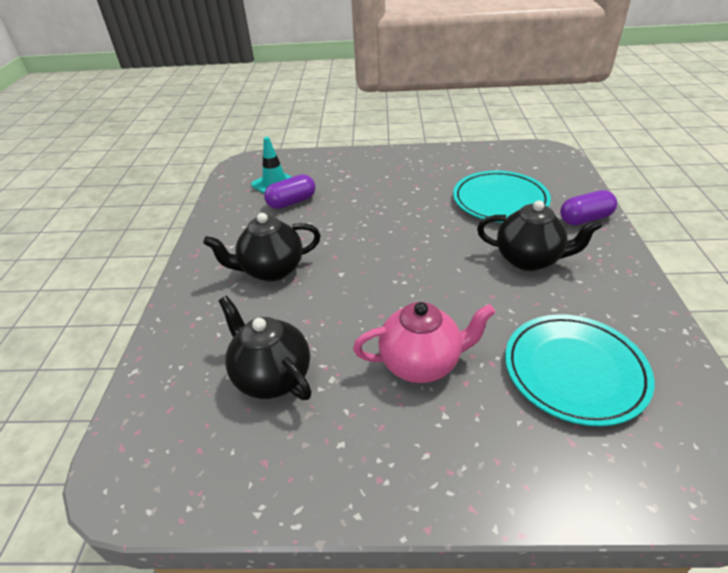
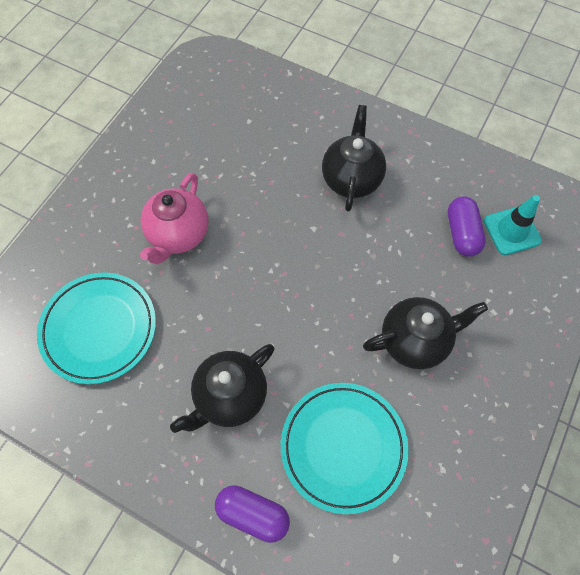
camera: 115 degrees right, 25 degrees up
(272, 377) = (230, 143): black teapot -> black teapot (415, 341)
(585, 219) = (253, 514): purple capsule -> purple capsule turned 75 degrees counterclockwise

